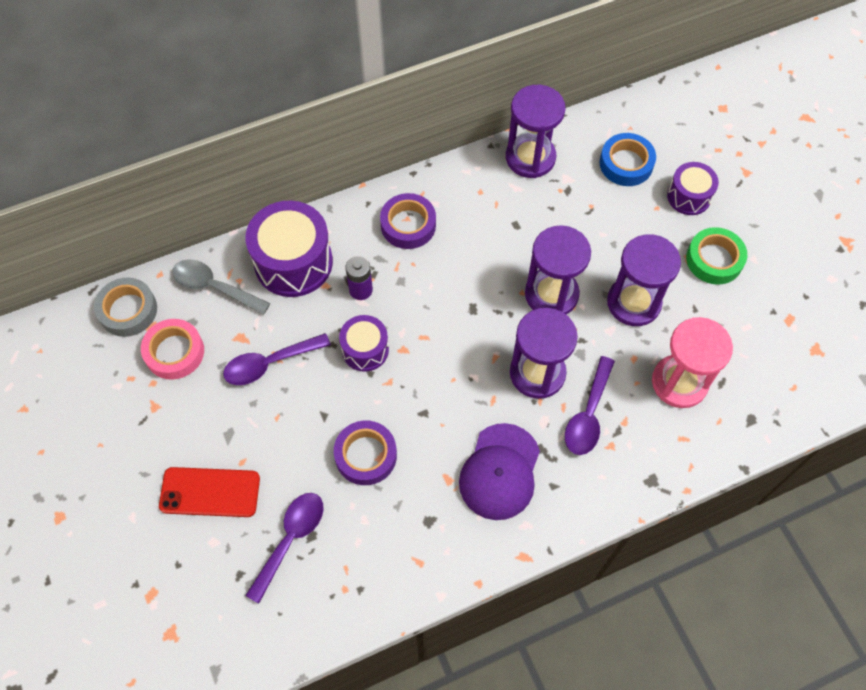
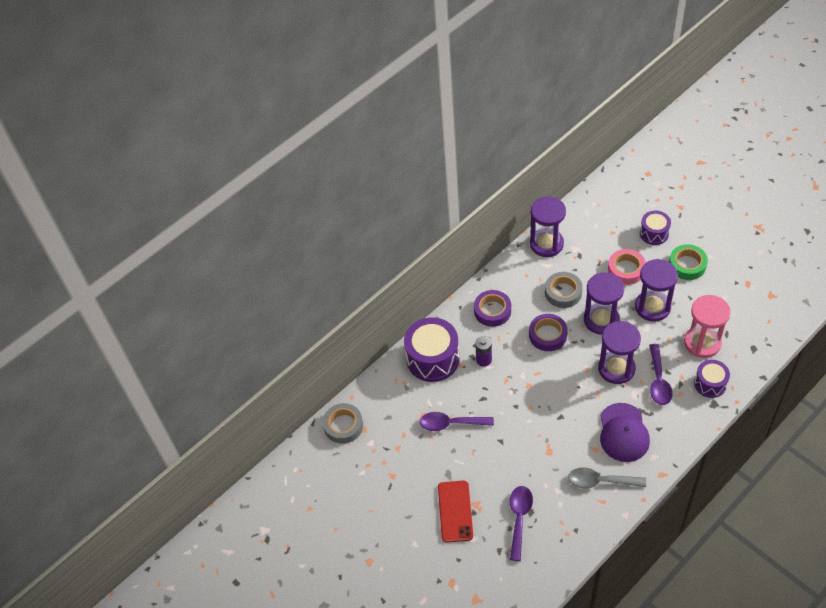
camera: 15 degrees left, 10 degrees down
(174, 352) = (387, 439): pink tape -> pink tape (626, 269)
(210, 492) = (455, 511): red phone -> red phone turned 75 degrees counterclockwise
(214, 287) = (391, 392): grey spoon -> grey spoon (600, 481)
(269, 363) = (451, 424): purple spoon -> purple spoon turned 45 degrees clockwise
(365, 350) = (505, 394): purple drum -> purple drum (710, 384)
(366, 455) = (538, 454): purple tape -> purple tape (548, 335)
(518, 235) = (563, 292): none -> grey tape
(626, 164) = (606, 227): blue tape -> none

